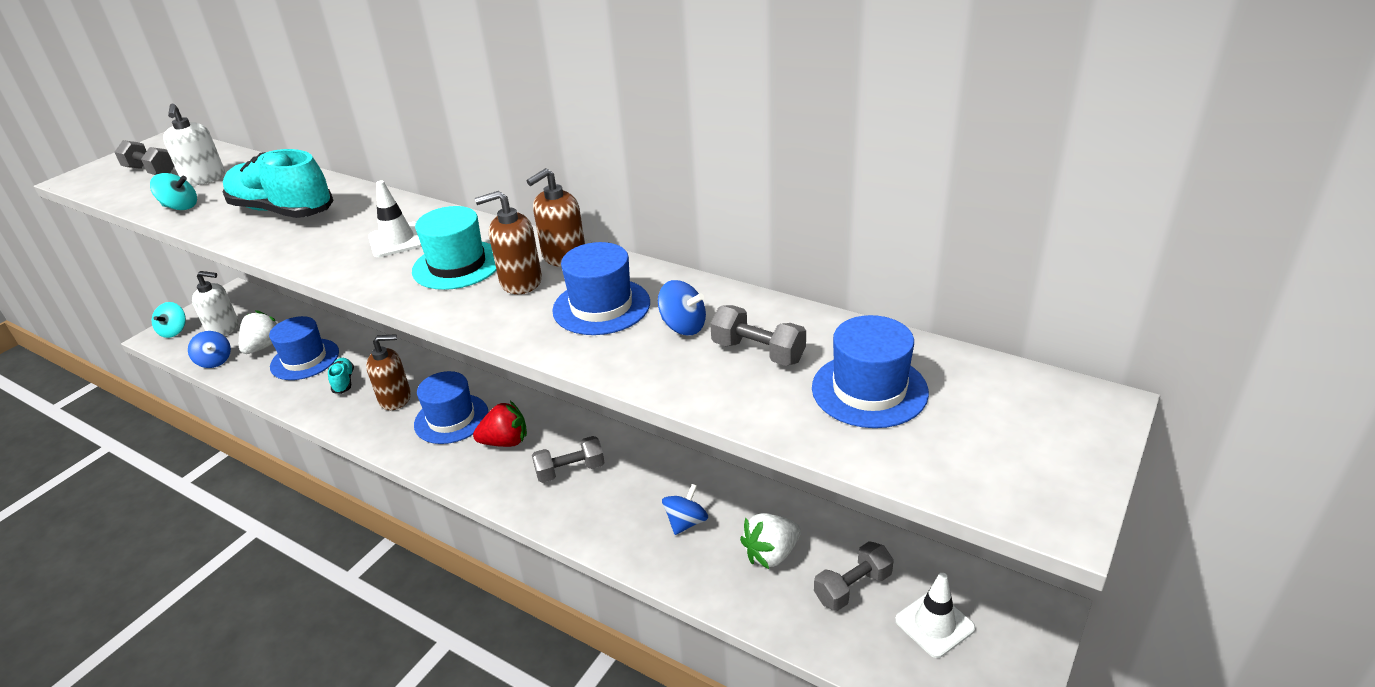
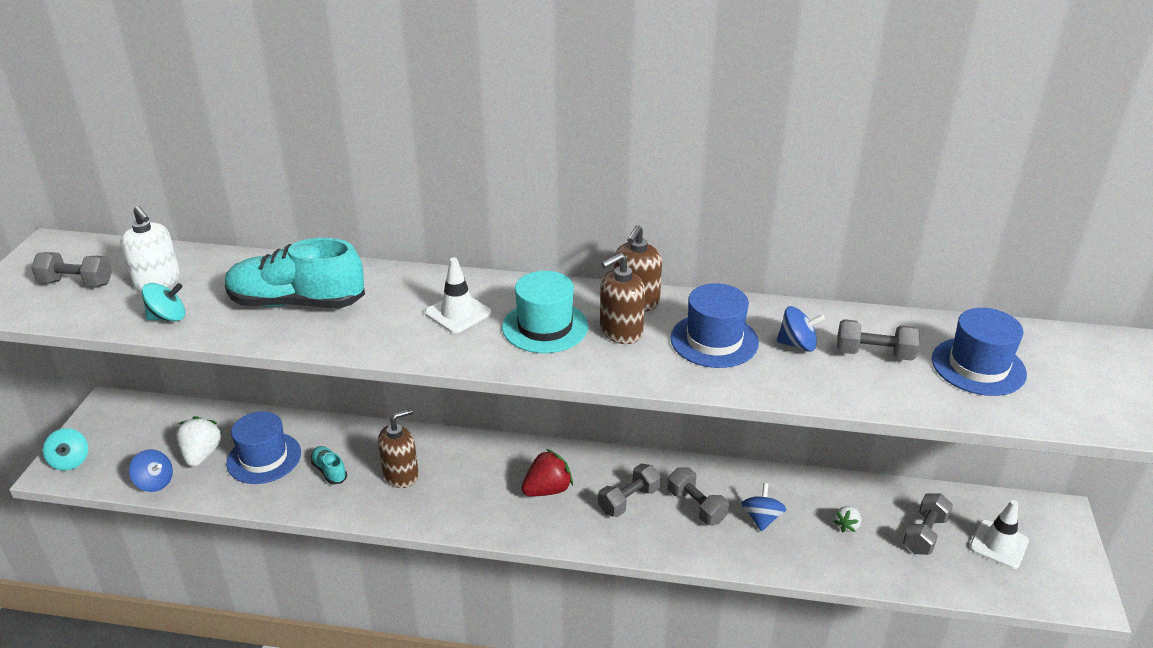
camera: 25 degrees left, 0 degrees up
(224, 329) = (134, 446): white soap dispenser -> none
(451, 419) = (476, 481): blue hat -> none
(630, 493) = (696, 506): none -> grey dumbbell
(771, 554) = (847, 525): white strawberry -> white strawberry, size x0.57

